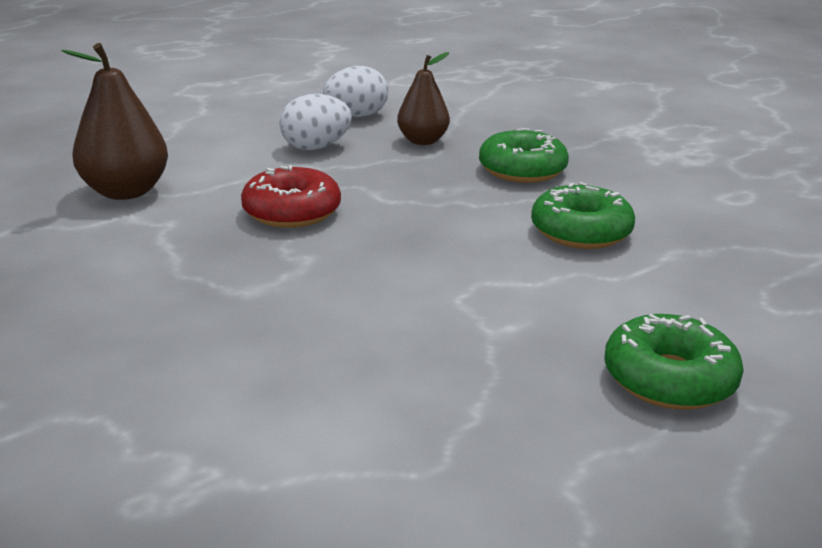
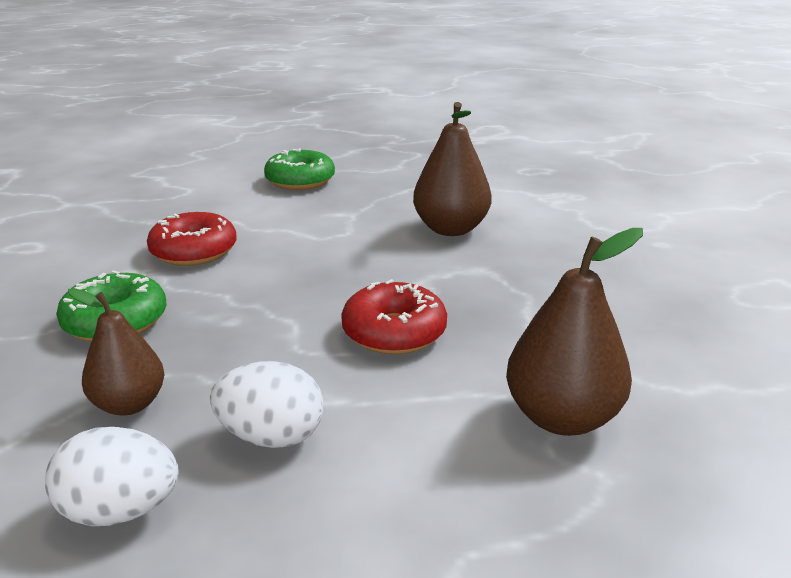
camera: 150 degrees left, 0 degrees up
(328, 343) = (450, 229): none -> brown pear
(581, 232) = (194, 251): green donut -> red donut

